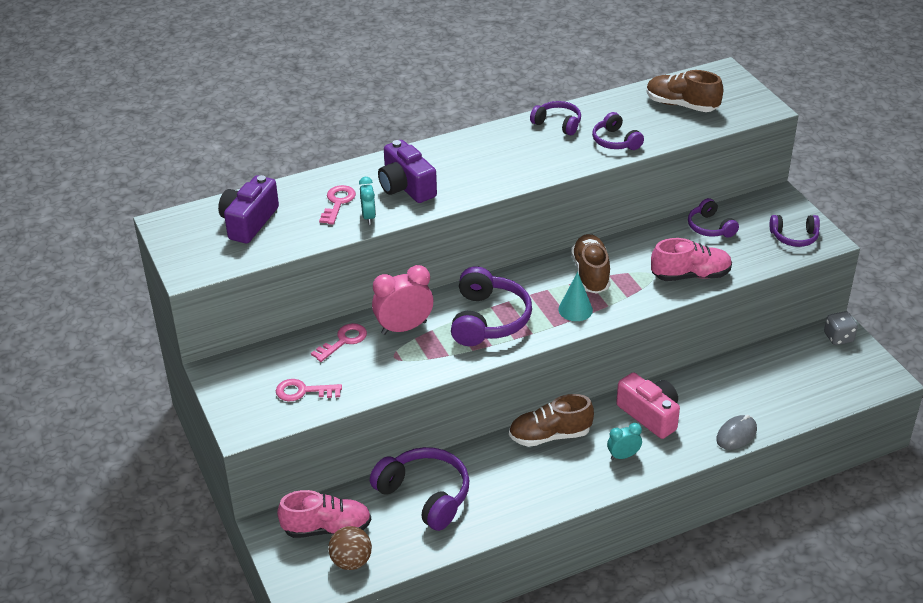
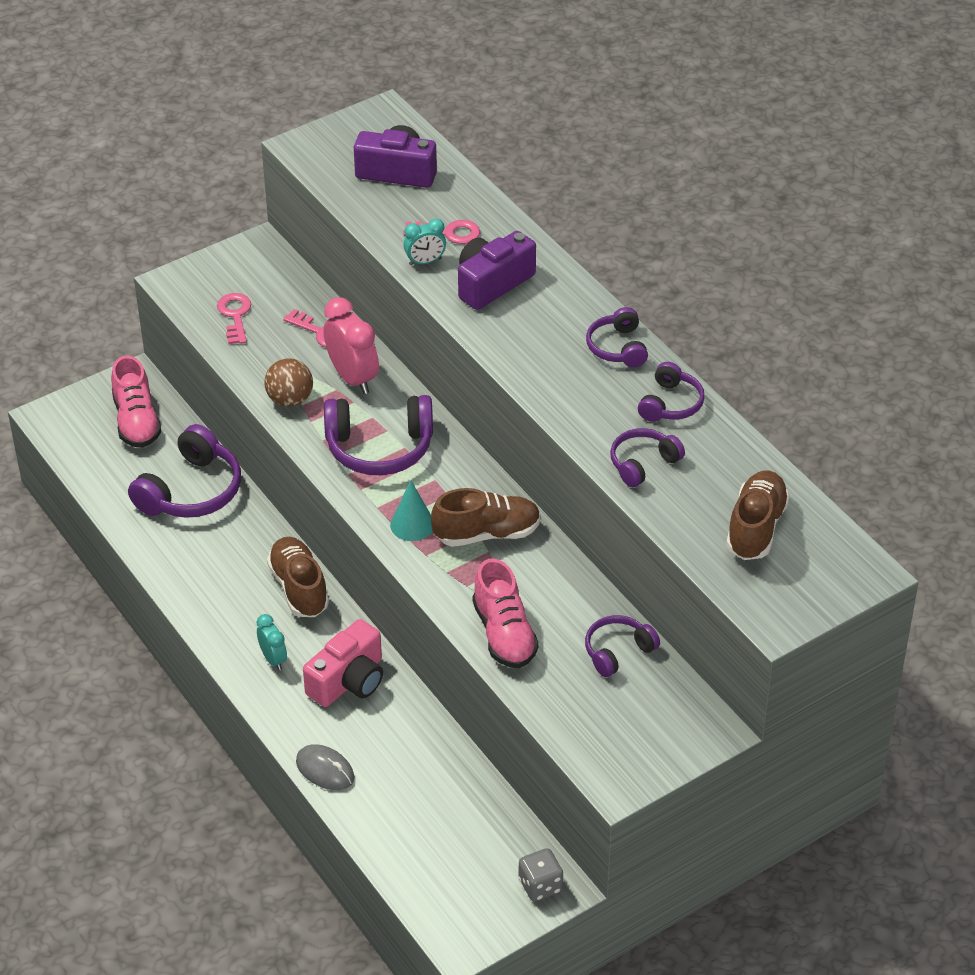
camera: 80 degrees right, 5 degrees up
(351, 561) = (92, 447): brown ball -> brown ball (290, 399)
(794, 237) = (617, 747): purple headphones -> purple headphones (618, 347)

